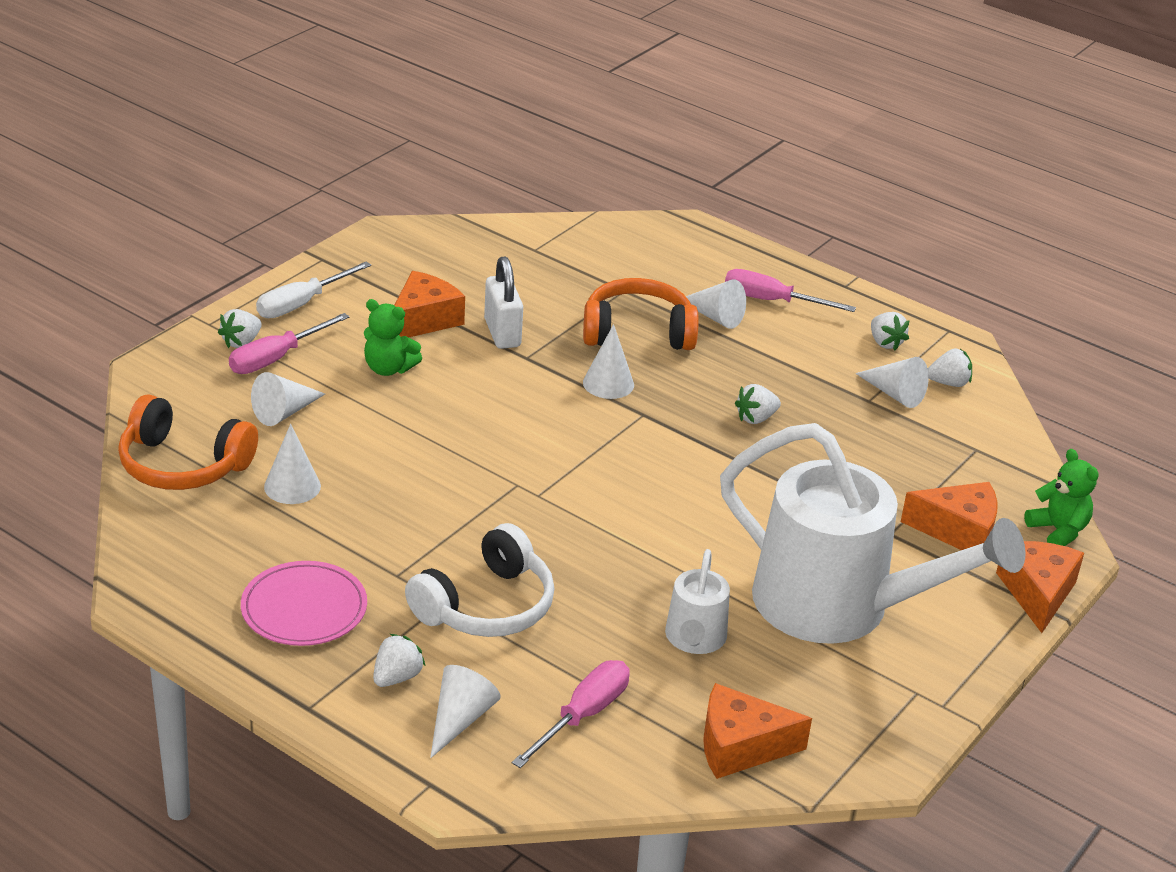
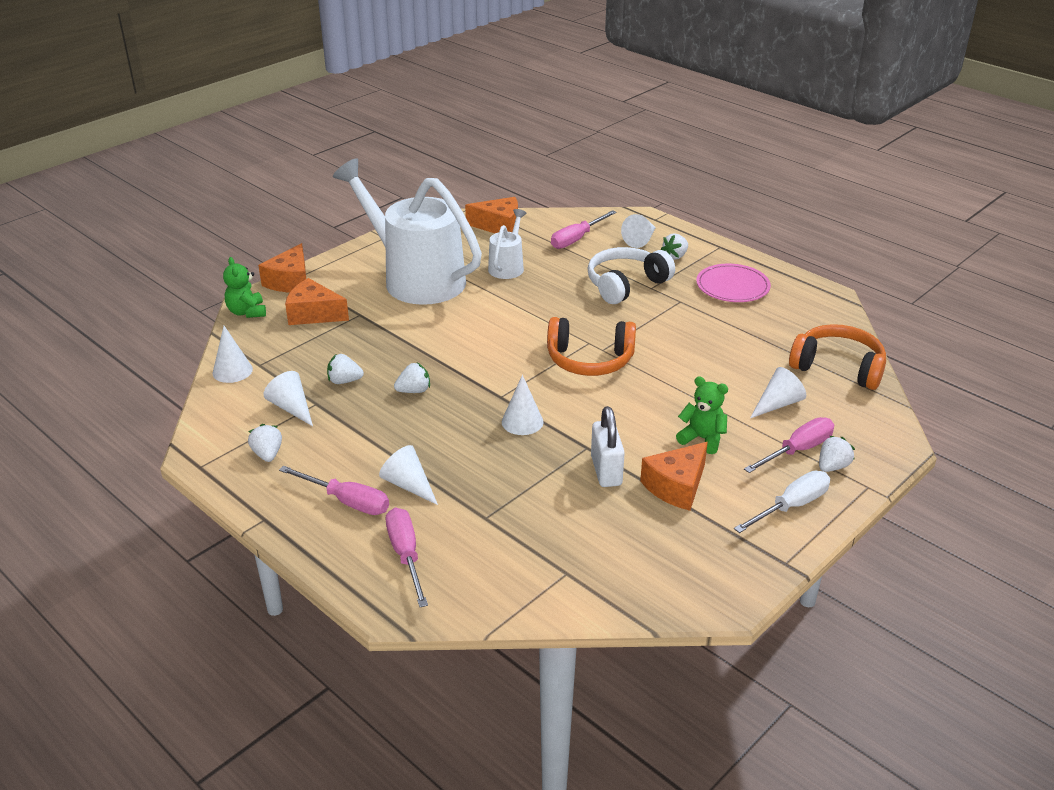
camera: 170 degrees left, 0 degrees up
(292, 486) = (757, 352): white cone -> white cone (232, 371)
(638, 332) = (485, 469): orange headphones -> orange headphones (590, 360)
(691, 260) = (406, 555): none -> pink screwdriver
(948, 383) = (240, 416): white strawberry -> white strawberry (344, 381)

